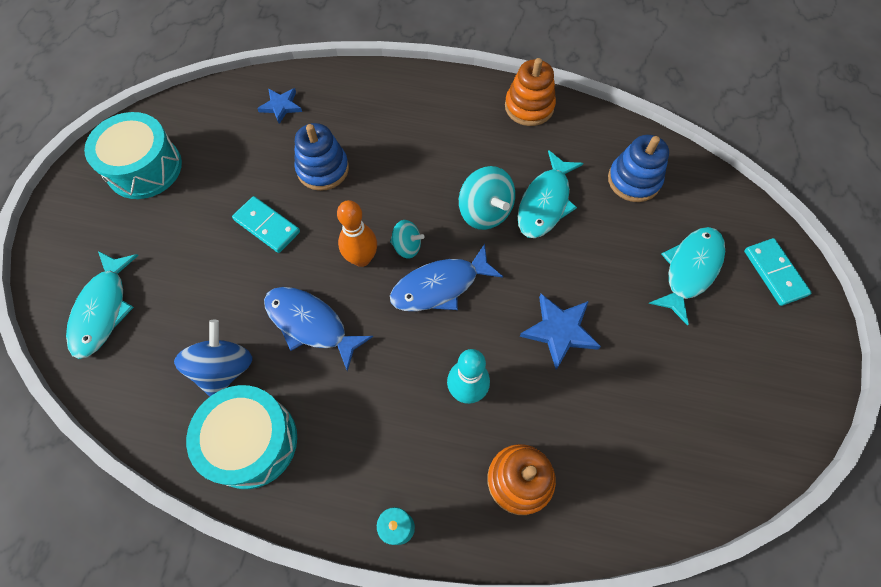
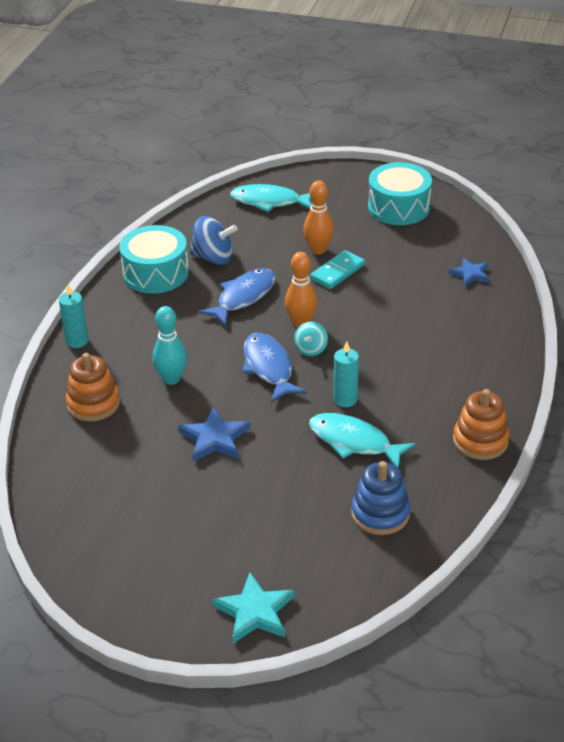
camera: 95 degrees right, 25 degrees down
(221, 247) = (318, 250): none -> orange bowling pin
(323, 169) = (397, 300): blue stacking toy -> none
(485, 212) = (345, 399): turquoise spinning top -> turquoise candle
(690, 270) = (266, 541): turquoise fish -> none
(774, 273) = (255, 611): turquoise domino -> turquoise star

